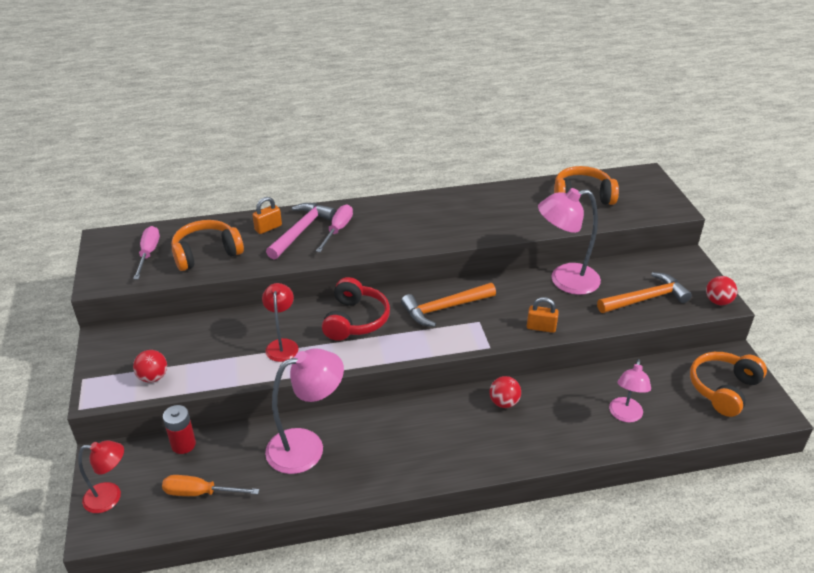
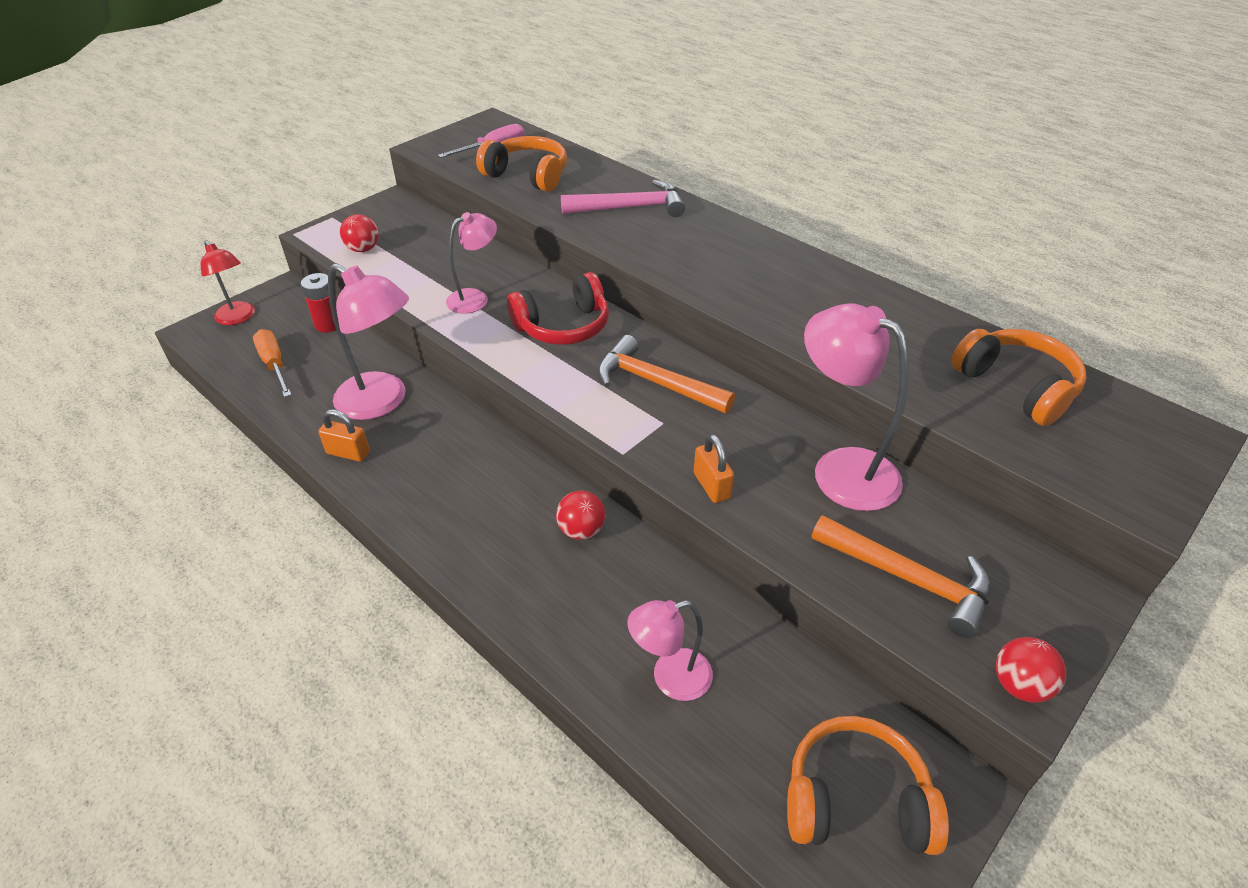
camera: 55 degrees right, 5 degrees up
(268, 228) = (610, 188): orange padlock -> orange padlock (348, 453)
(282, 345) = (475, 298): red lamp -> pink lamp
(338, 230) = (661, 228): pink screwdriver -> none

